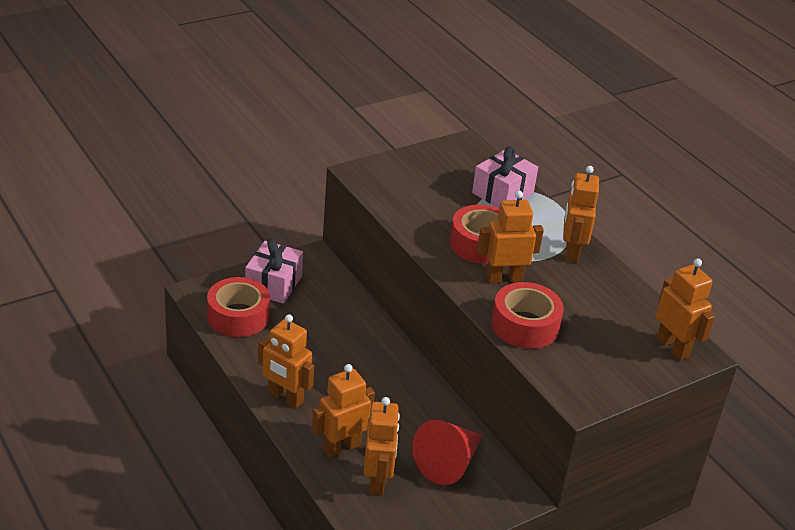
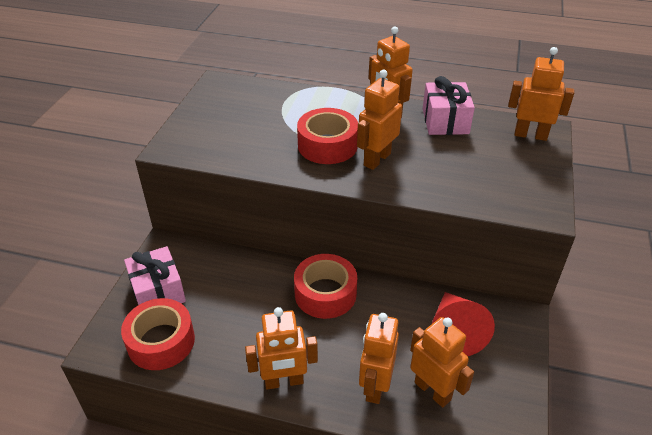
camera: 40 degrees left, 5 degrees up
(502, 193) = (289, 101): pink gift -> pink gift (445, 121)
(525, 325) = (438, 184): red tape -> red tape (325, 293)

